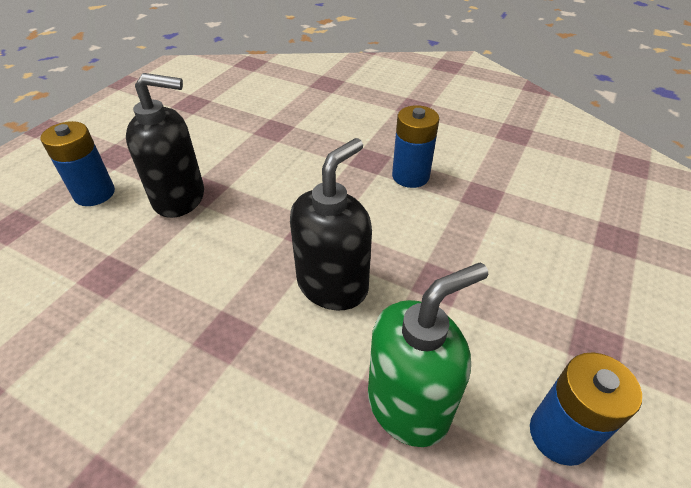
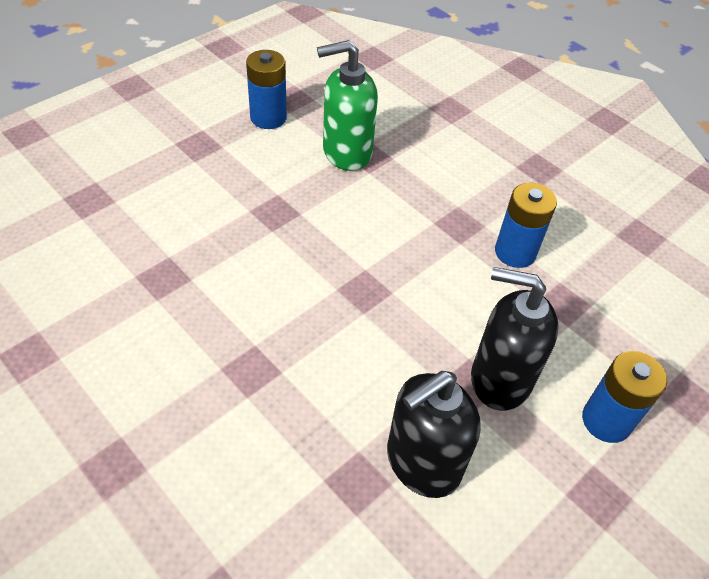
camera: 165 degrees left, 5 degrees up
(333, 285) = (363, 235): black soap dispenser -> black soap dispenser (422, 463)
(410, 176) = (219, 327): blue battery -> blue battery (515, 252)

